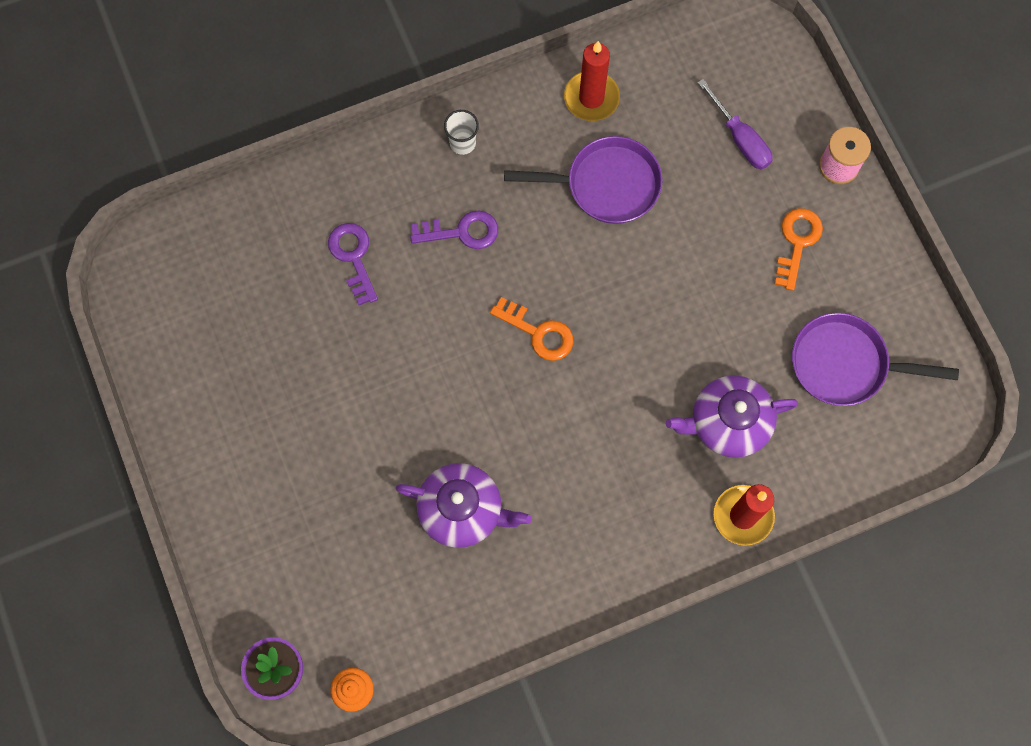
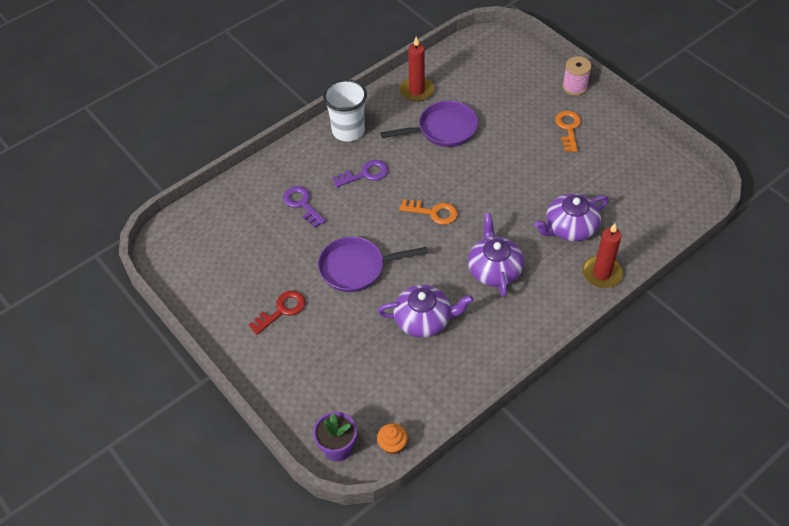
camera: 15 degrees left, 20 degrees down
(270, 431) = (281, 310): none -> red key
(462, 143) = (348, 131): white cup -> white cup, size x1.96
(591, 459) = (494, 269): none -> purple teapot
(740, 138) = (512, 88): purple screwdriver -> none
(845, 364) = (625, 180): purple pan -> purple pan (356, 268)

